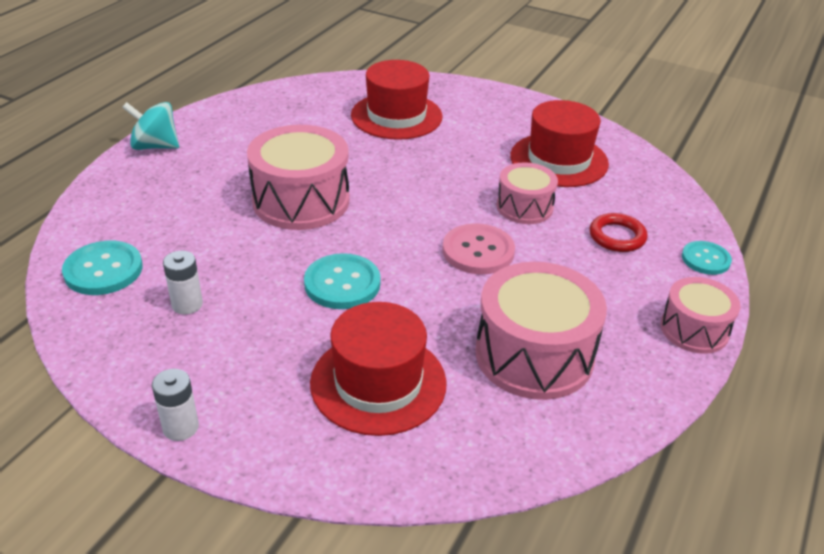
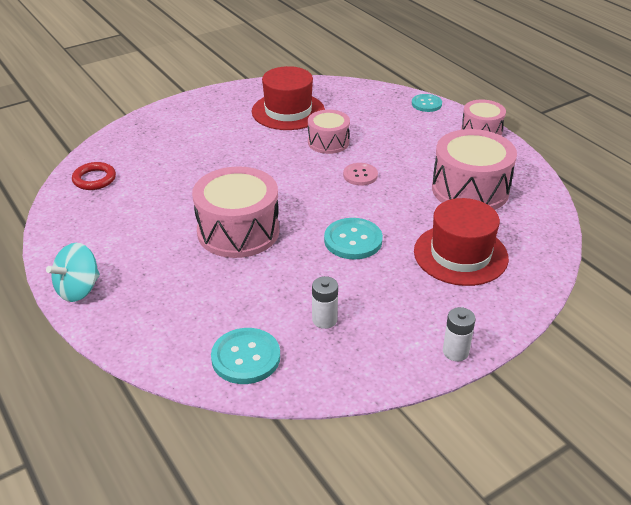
camera: 60 degrees left, 0 degrees up
(396, 116) = (165, 154): red hat -> none
(478, 251) = (360, 175): pink button -> pink button, size x0.66
(617, 236) = (384, 122): red ring -> red ring (94, 179)

